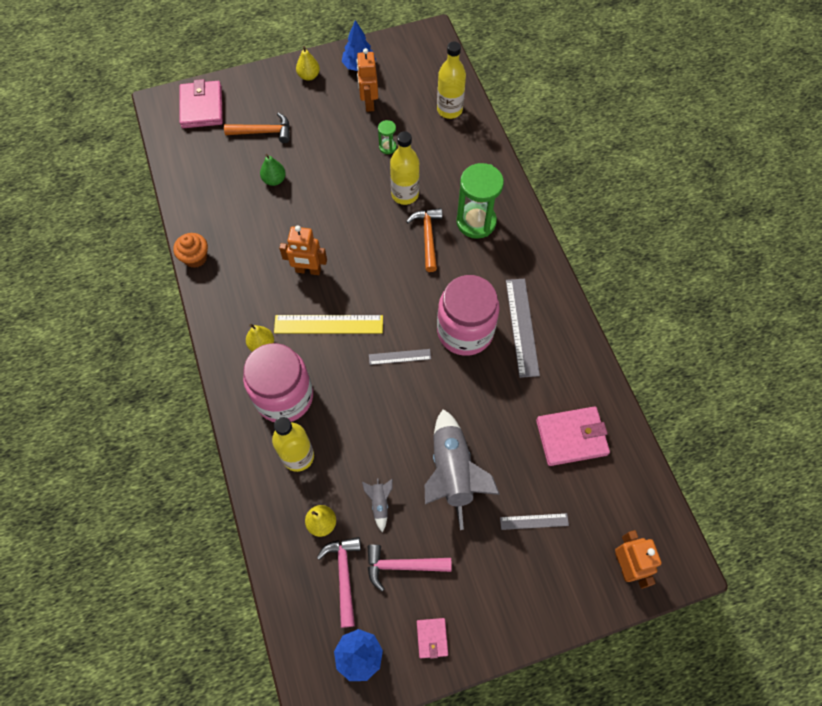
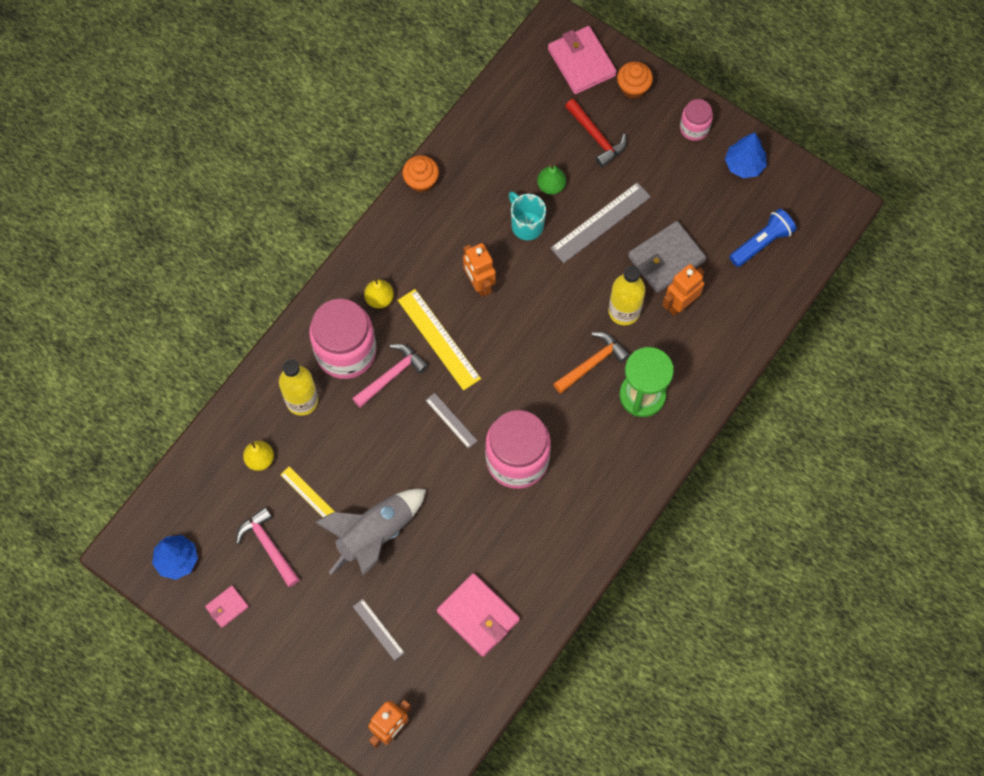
camera: 55 degrees right, 5 degrees up
(202, 107) = (581, 62): pink wallet -> pink wallet turned 75 degrees counterclockwise
(248, 90) = (633, 88): none -> orange cupcake
(263, 132) = (596, 137): orange hammer -> red hammer
(290, 212) = (526, 225): none -> turquoise mug
(309, 76) = (694, 128): yellow pear -> pink jar
(344, 576) = (230, 506): pink hammer -> pink hammer (391, 375)
(369, 103) = (705, 205): orange robot -> orange robot (680, 304)
(379, 503) = (307, 493): grey rocket -> yellow ruler
(387, 147) = (666, 259): green hourglass -> grey wallet
(421, 89) = (761, 242): none -> blue flashlight
(449, 110) = (757, 285): yellow bottle -> none
(521, 327) = (558, 507): grey ruler -> grey ruler (600, 222)

